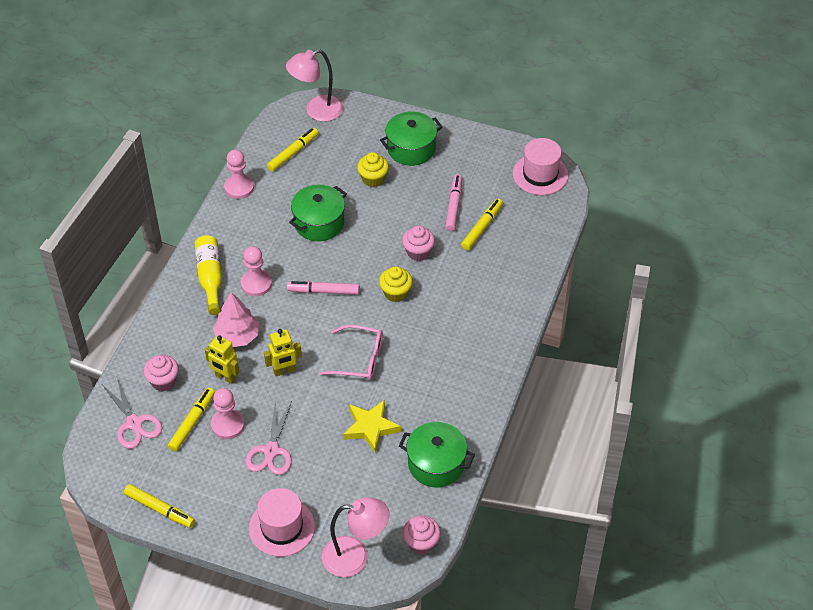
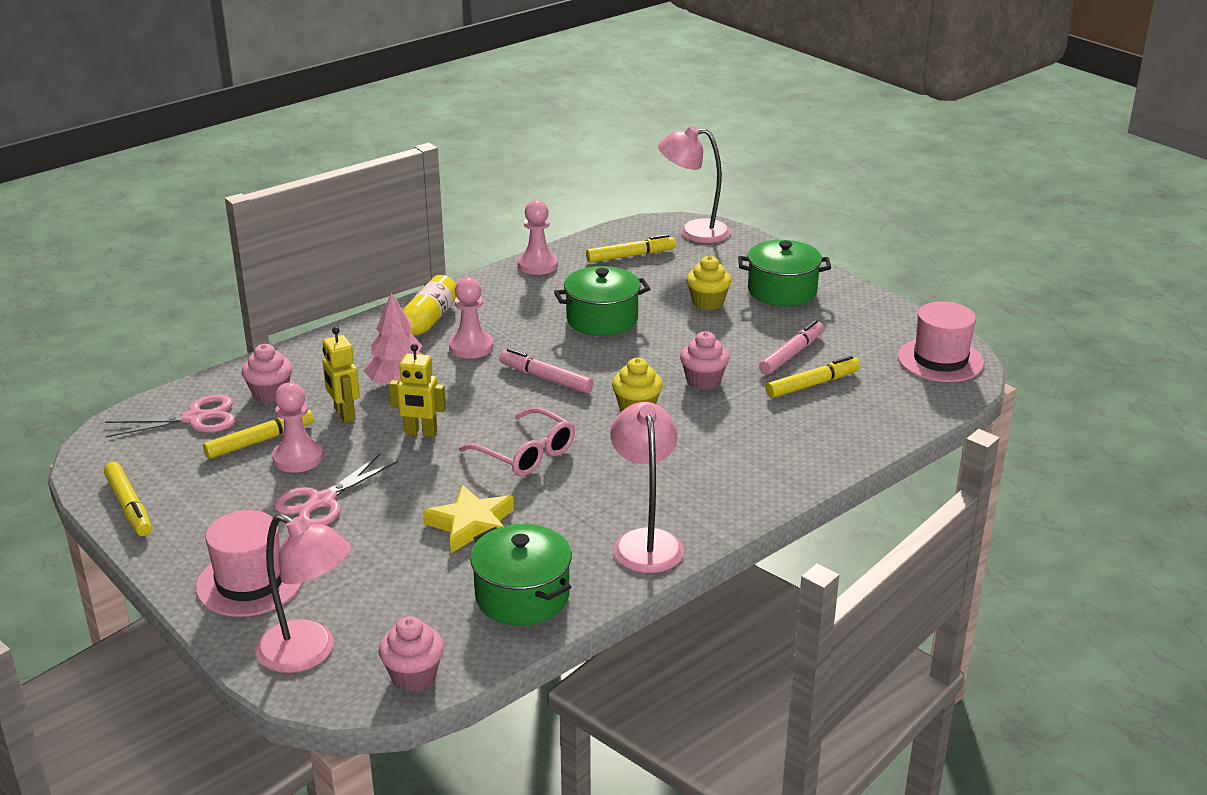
camera: 30 degrees right, 20 degrees down
(134, 423) = (195, 418): pink scissors -> pink scissors turned 105 degrees counterclockwise
(472, 394) = (646, 541): none -> pink lamp

